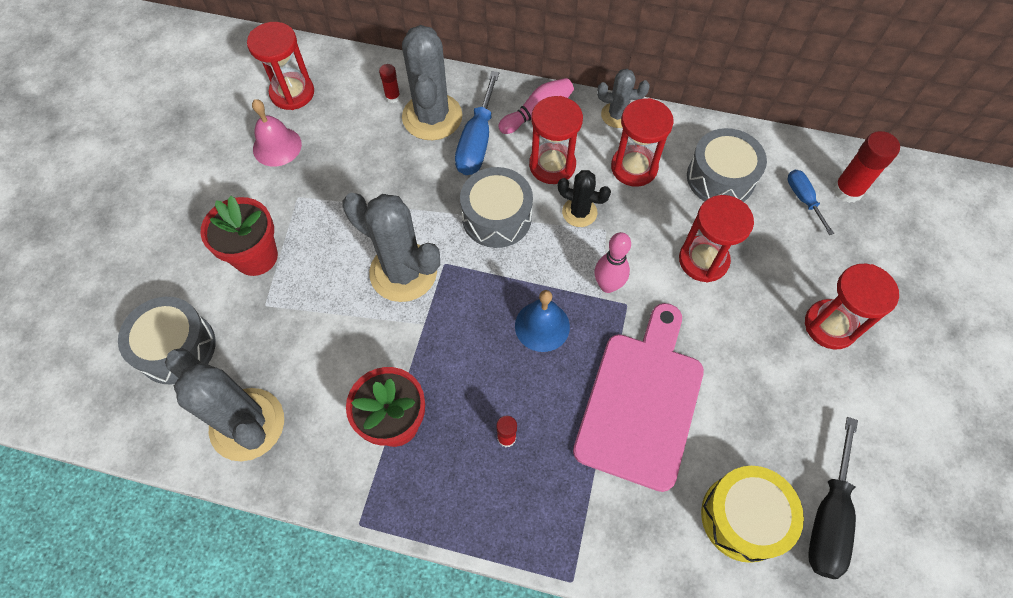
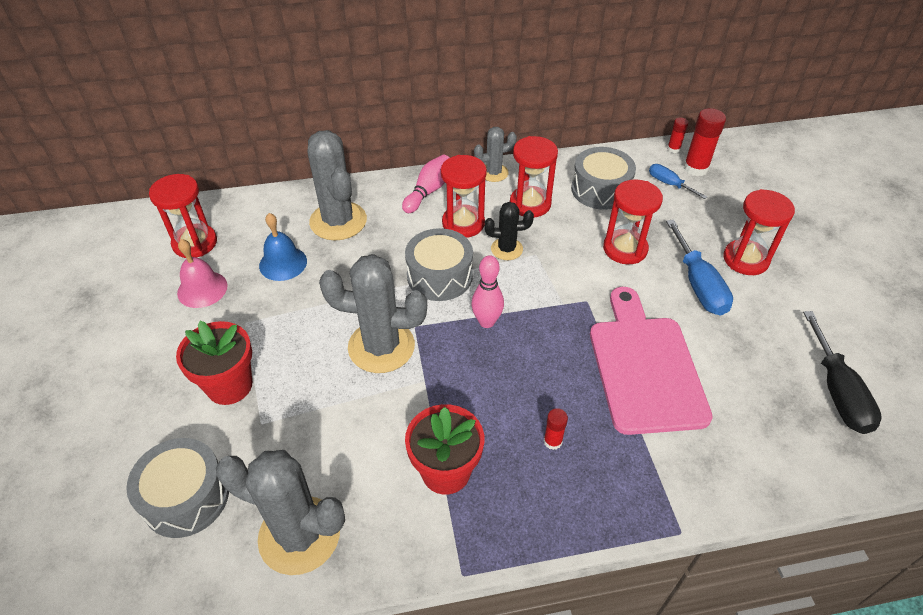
camera: 25 degrees left, 15 degrees down
(392, 97) = (293, 217): red glue stick -> red glue stick (673, 149)
(477, 141) = (389, 227): blue screwdriver -> blue screwdriver (698, 284)
(542, 326) = (528, 342): blue bell -> blue bell (283, 263)
(607, 285) = (563, 293): pink bowling pin -> pink bowling pin (486, 322)
(743, 517) = (778, 419): yellow drum -> none

